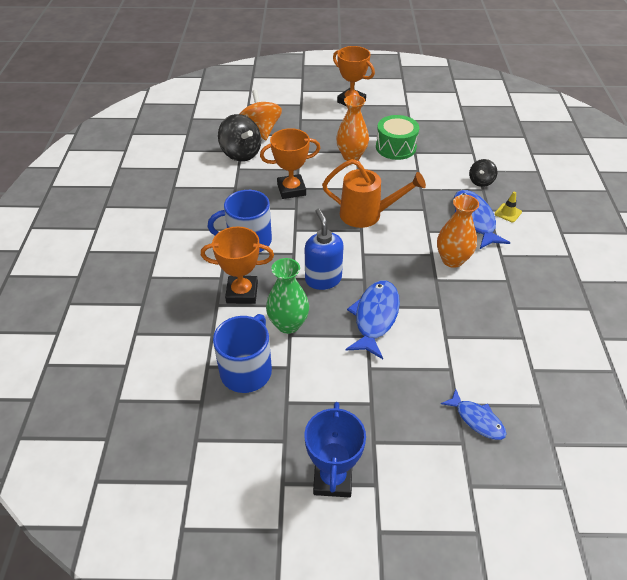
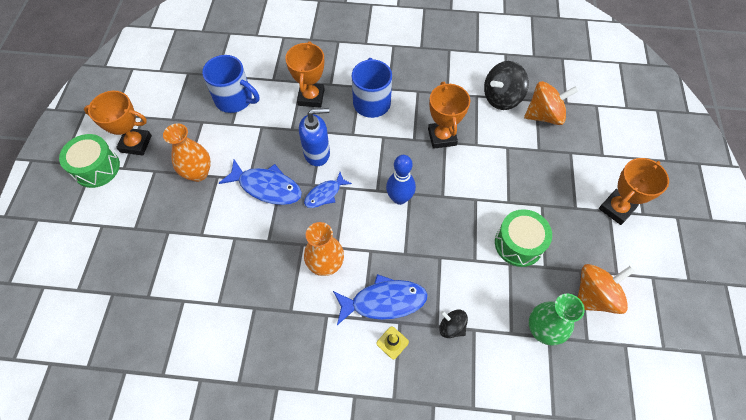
camera: 95 degrees right, 15 degrees up
(288, 324) = (272, 126): green vase -> green vase (542, 330)
(332, 478) = (136, 144): blue trophy -> orange trophy
(351, 156) = (499, 195): orange vase -> orange vase (198, 173)
(367, 215) = (399, 198): orange watering can -> blue bowling pin
(382, 523) = (96, 168): none -> green drum
(428, 115) = (594, 296): none -> orange spinning top
(477, 419) = (150, 243): blue fish -> blue fish (325, 194)

